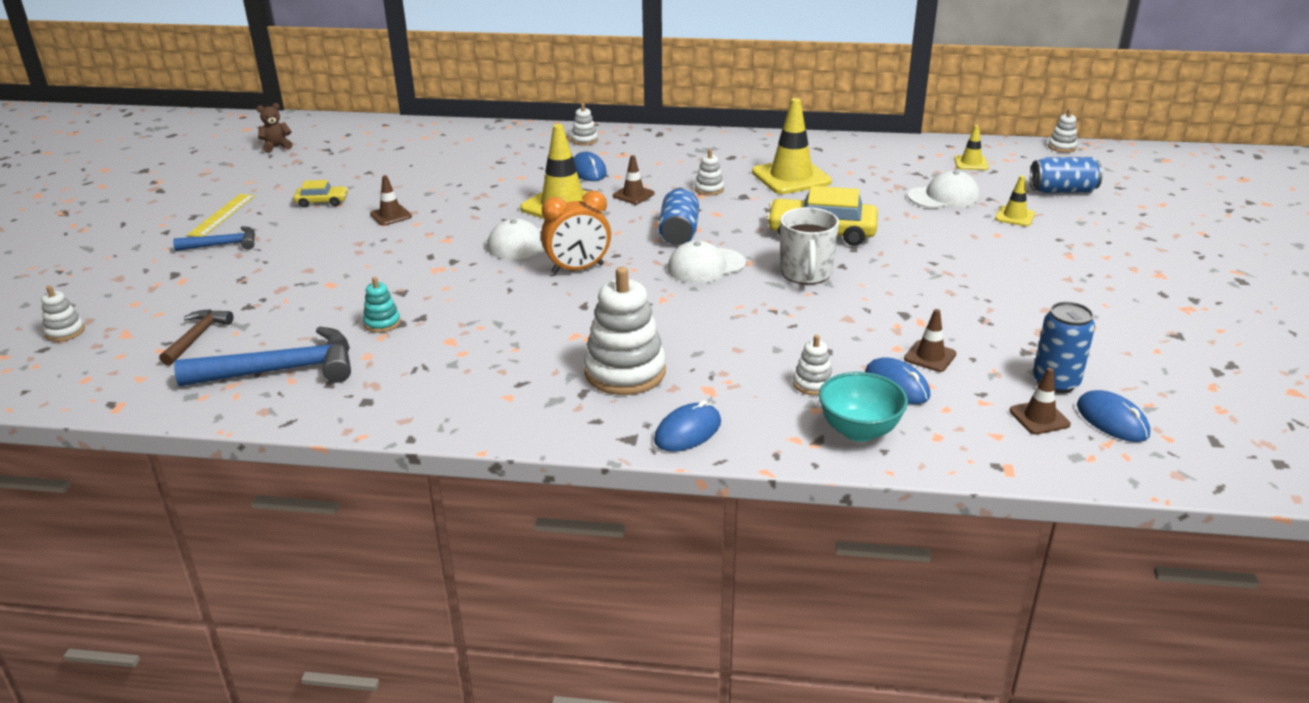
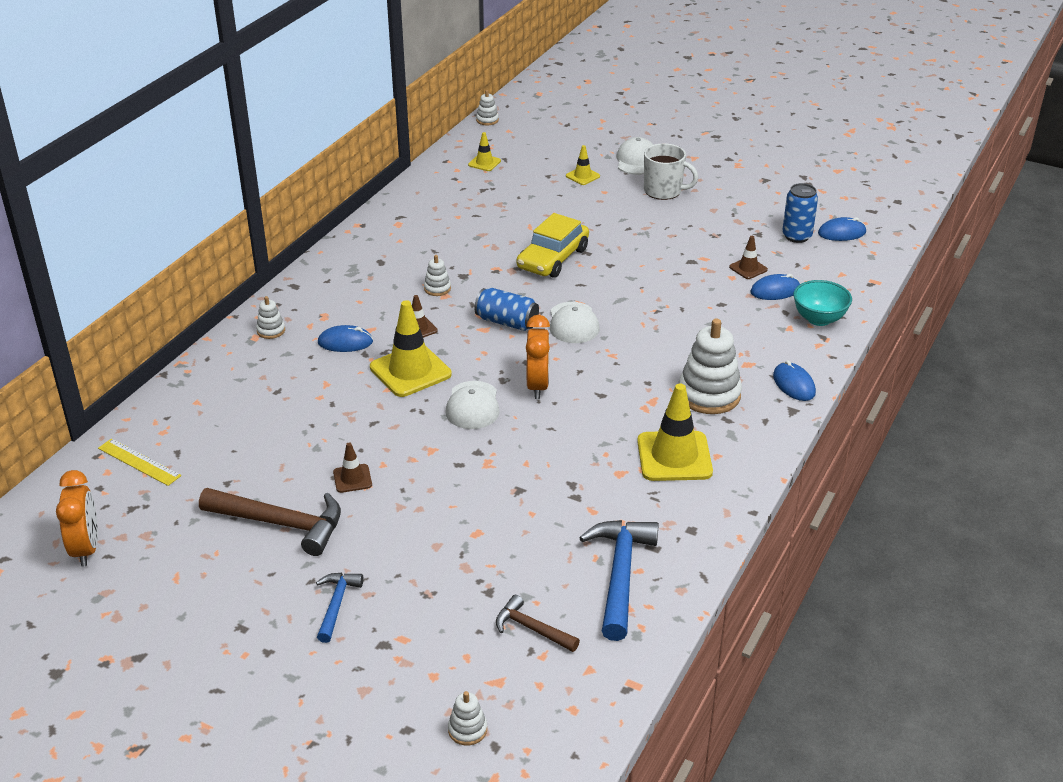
camera: 70 degrees left, 5 degrees up
(222, 215) = (257, 603): yellow ruler -> yellow ruler (139, 462)
(277, 147) = (86, 548): brown teddy bear -> orange clock
(322, 202) = (281, 523): yellow car -> brown hammer
(382, 323) = (569, 508): turquoise stacking toy -> none
(791, 177) = (446, 244): yellow traffic cone -> yellow traffic cone (674, 456)
(806, 273) = (612, 283): white mug -> white mug (663, 191)
(812, 384) = (760, 321): white stacking toy -> none
(944, 197) = (532, 192): white cap -> white cap (636, 160)
(1039, 417) = (830, 254): brown traffic cone -> none
(1062, 191) = (557, 146): blue can -> none

